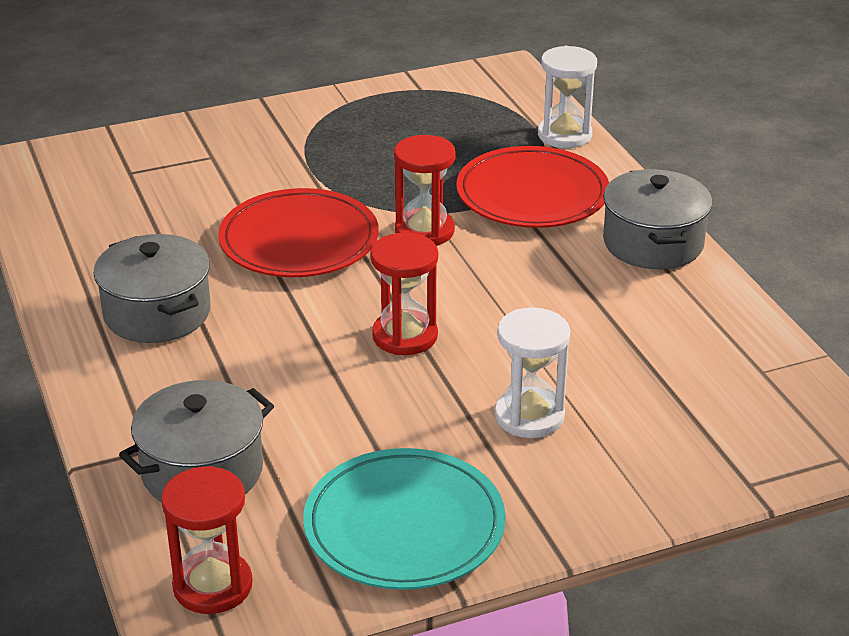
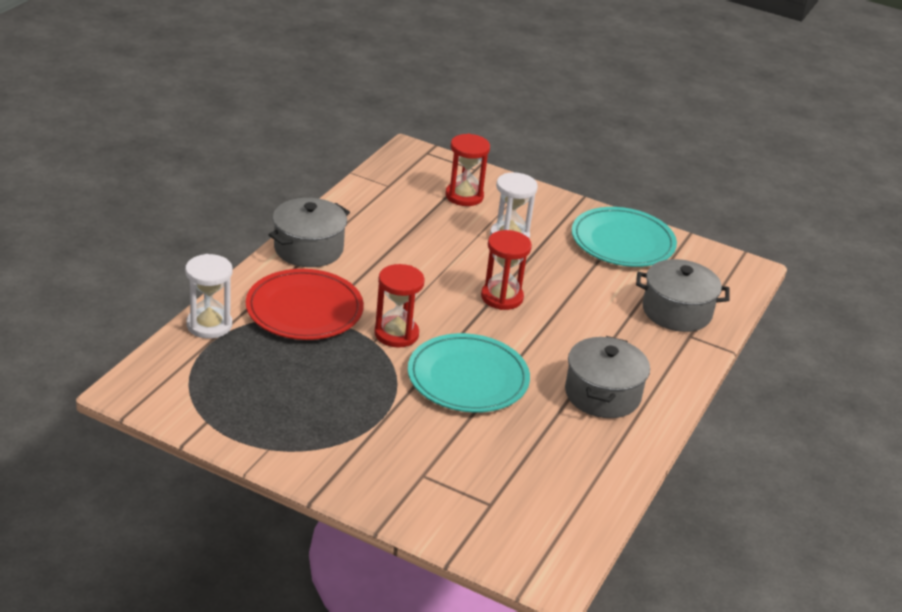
camera: 135 degrees left, 0 degrees up
(212, 586) = (723, 274): red hourglass -> red hourglass (464, 196)
(299, 240) = (468, 378): red plate -> turquoise plate

